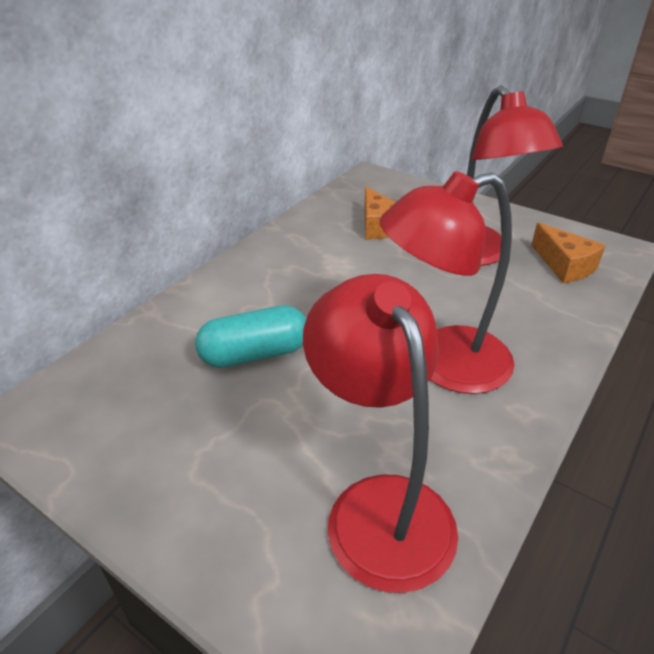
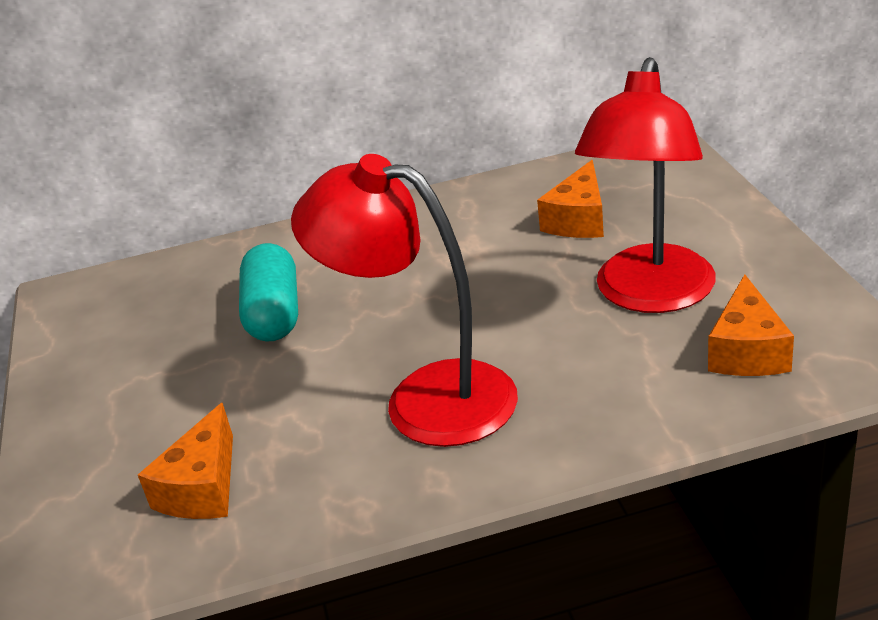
camera: 45 degrees right, 5 degrees down
(255, 354) = (274, 314): turquoise capsule -> turquoise capsule turned 60 degrees clockwise
(379, 506) = (202, 487): red lamp -> orange cheese

